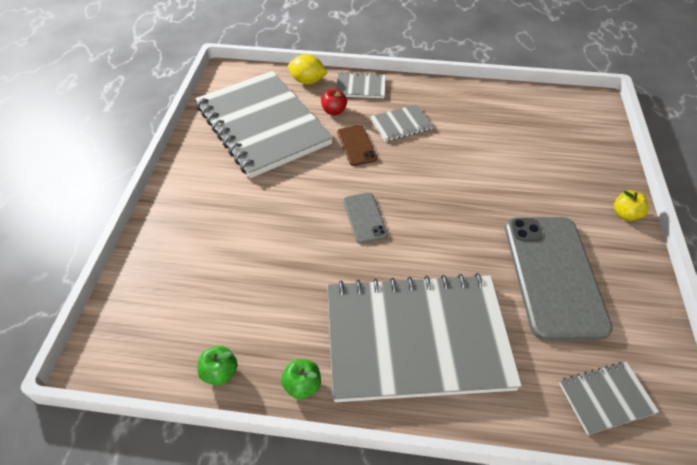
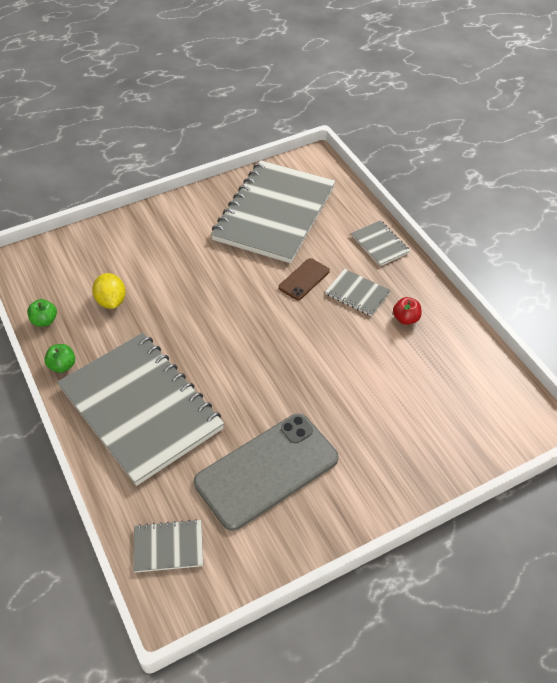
camera: 55 degrees right, 0 degrees up
(307, 81) = (353, 209): yellow lemon -> yellow lemon (111, 301)
(334, 111) = (332, 244): red apple -> red apple (406, 319)
(365, 218) = (229, 324): grey phone -> none
(606, 398) = (168, 547): grey notebook -> grey notebook turned 45 degrees counterclockwise
(625, 214) = (386, 500): yellow apple -> none

